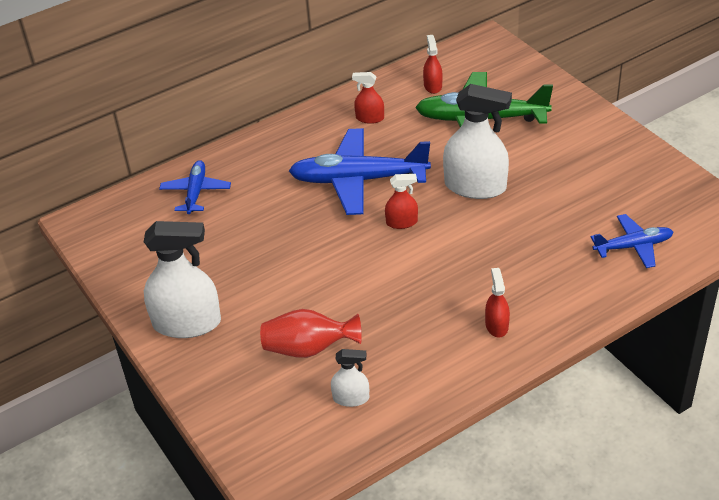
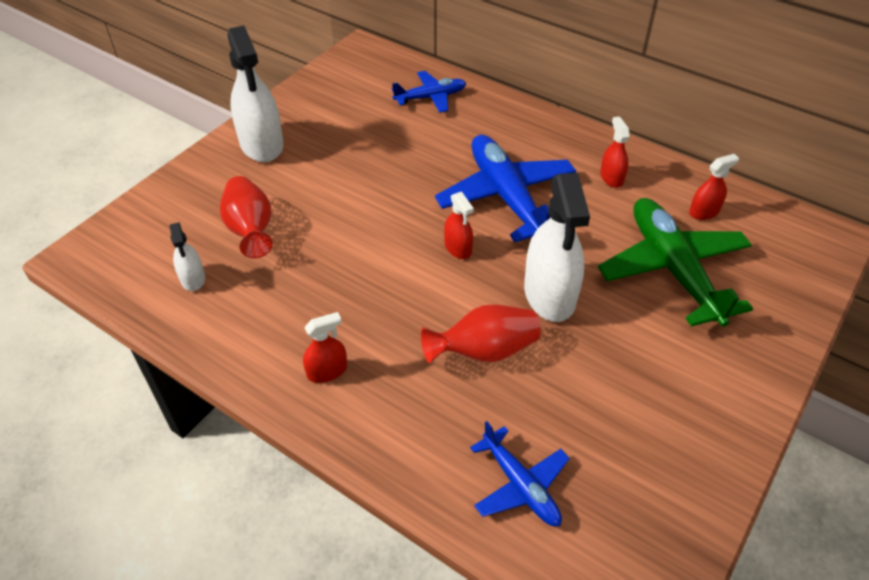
camera: 65 degrees right, 5 degrees up
(514, 234) = (484, 351): none -> red vase

